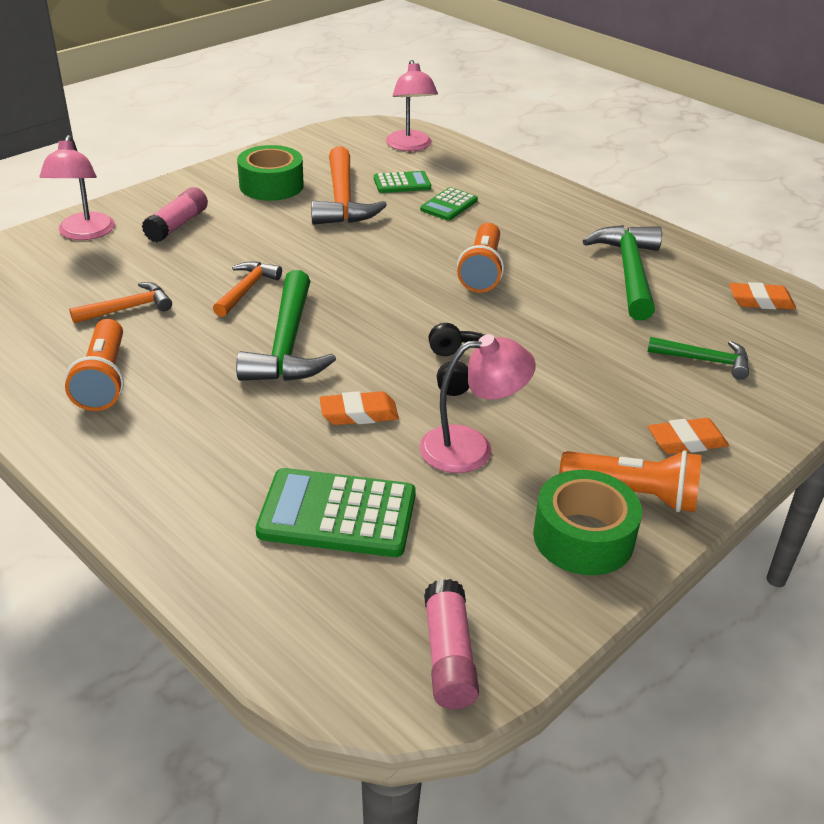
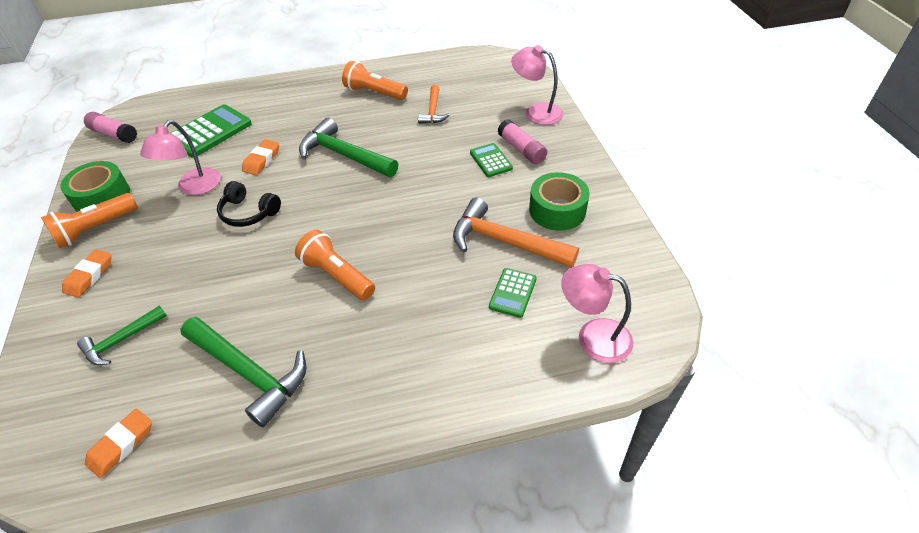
camera: 125 degrees right, 10 degrees up
(246, 290) = (415, 156): orange hammer -> none
(449, 205) = (450, 307): green calculator -> green calculator (491, 160)

